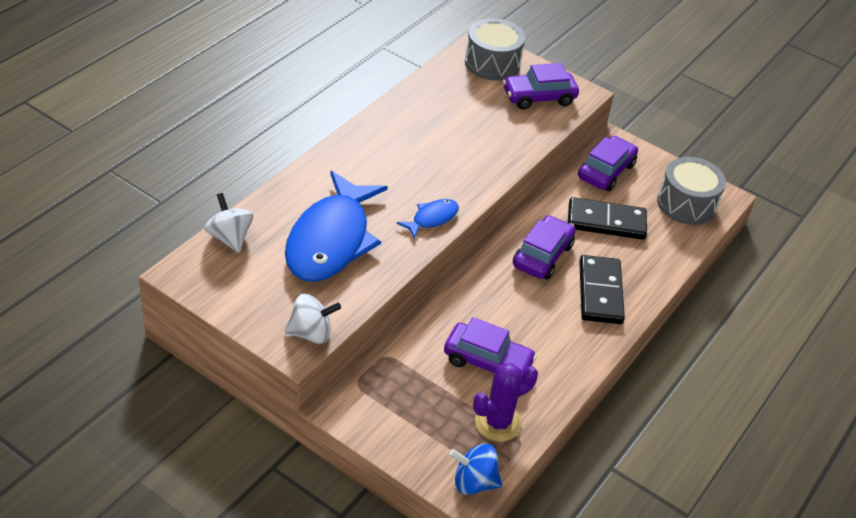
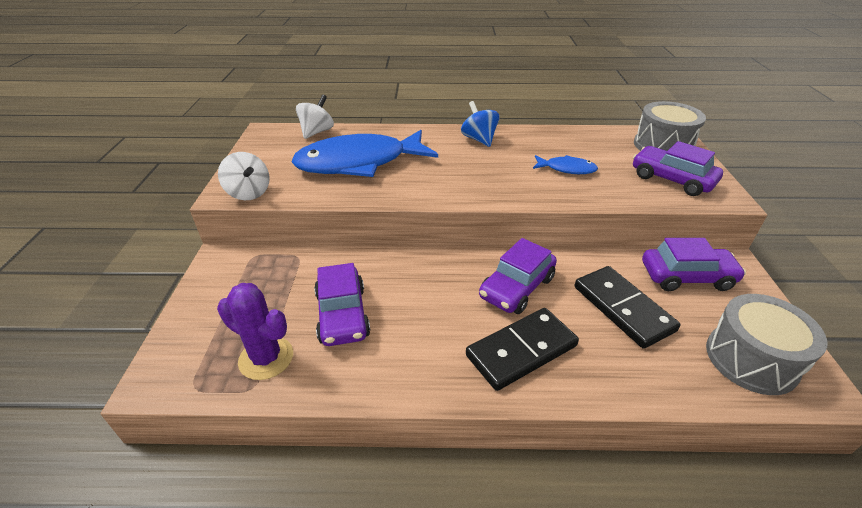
camera: 60 degrees right, 5 degrees down
(432, 218) = (441, 191): blue fish -> blue fish (567, 169)
(474, 482) = (172, 377): blue spinning top -> blue spinning top (479, 139)
(542, 255) = (517, 287): purple car -> purple car turned 135 degrees clockwise

